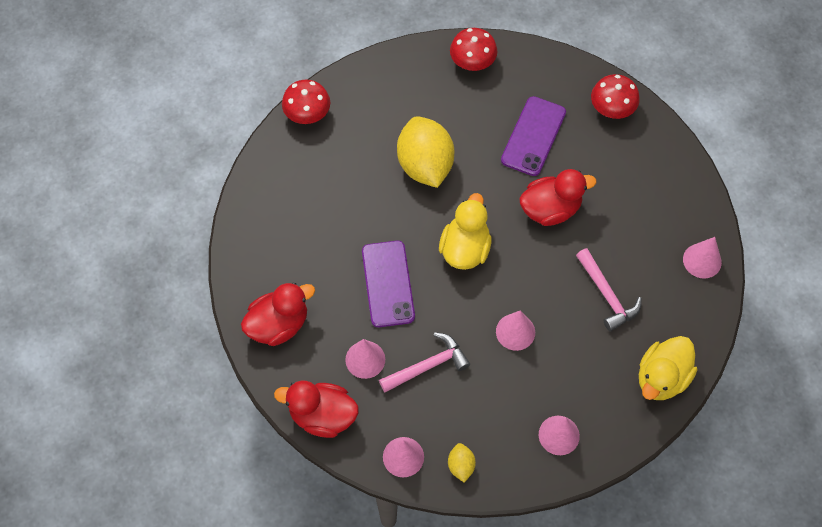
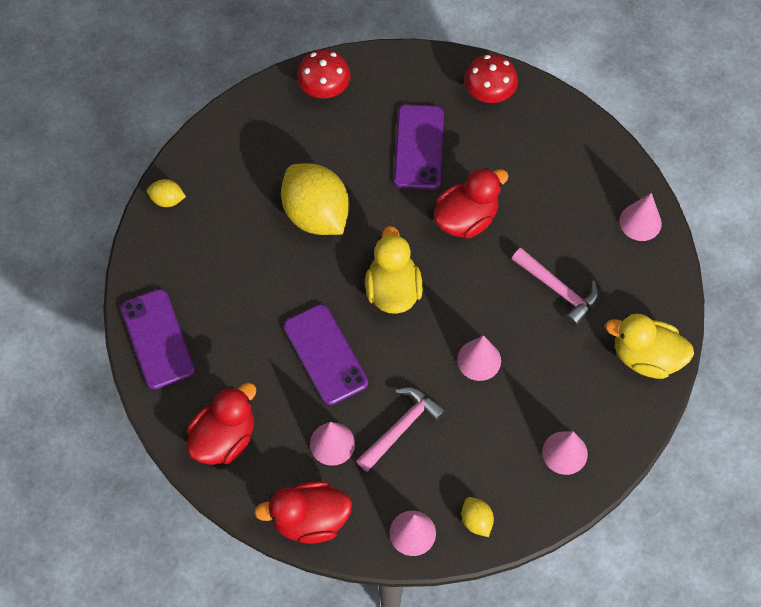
camera: 20 degrees left, 0 degrees up
(256, 225) = (157, 339): none -> purple phone
(307, 114) = (167, 200): red mushroom -> yellow lemon
(661, 378) = (646, 357): yellow duck -> yellow duck turned 90 degrees clockwise

